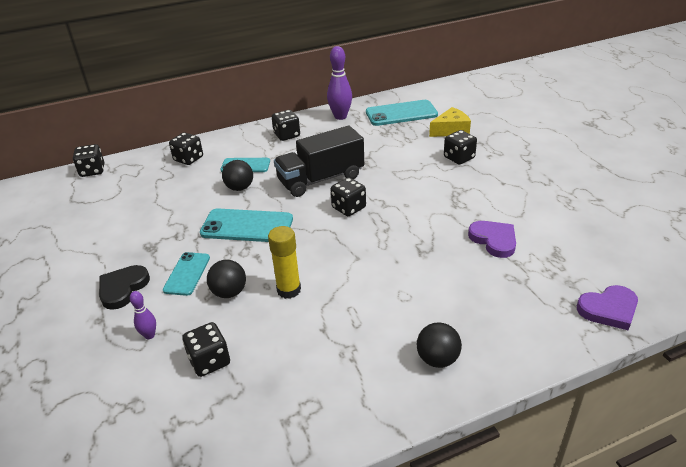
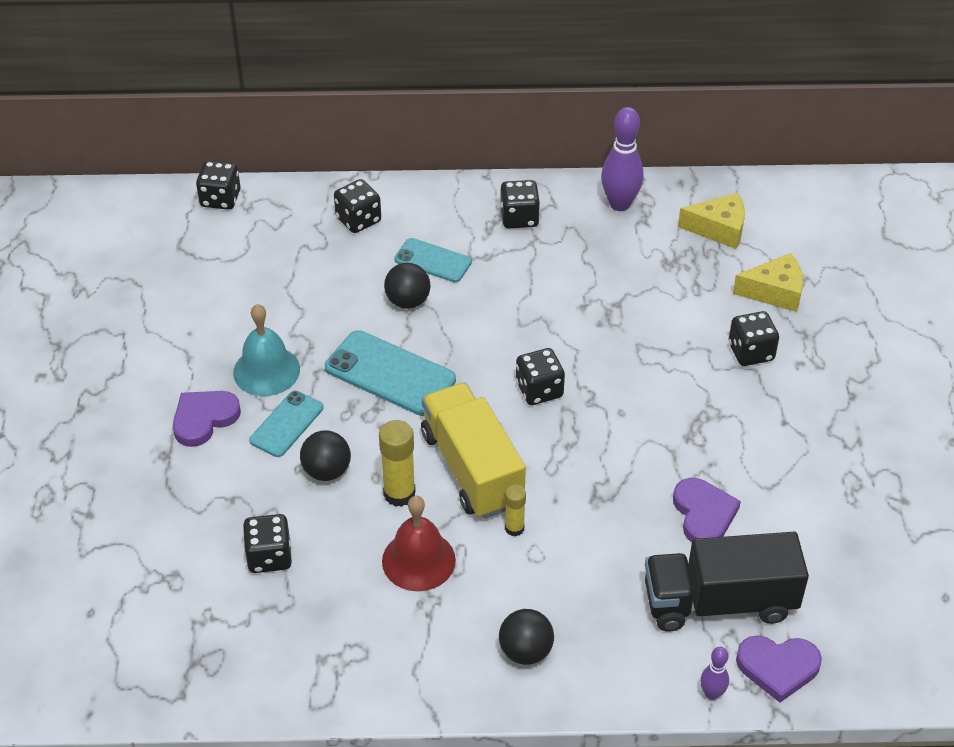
camera: 20 degrees right, 10 degrees up
(123, 288) = (204, 419): black heart -> purple heart
(149, 335) = (215, 497): purple bowling pin -> purple bowling pin (712, 694)
(159, 248) = (266, 370): none -> turquoise bell
(321, 179) = (527, 324): black truck -> black truck (719, 602)
(325, 326) = (418, 560): none -> red bell
(331, 260) = (472, 468): none -> yellow truck
(380, 285) = (514, 528): none -> yellow glue stick
(401, 113) = (718, 229): turquoise phone -> yellow cheese

